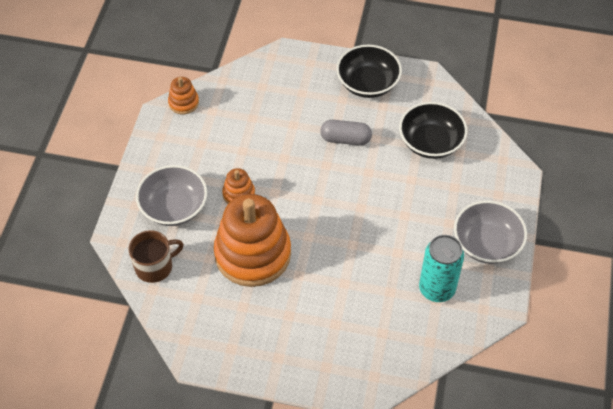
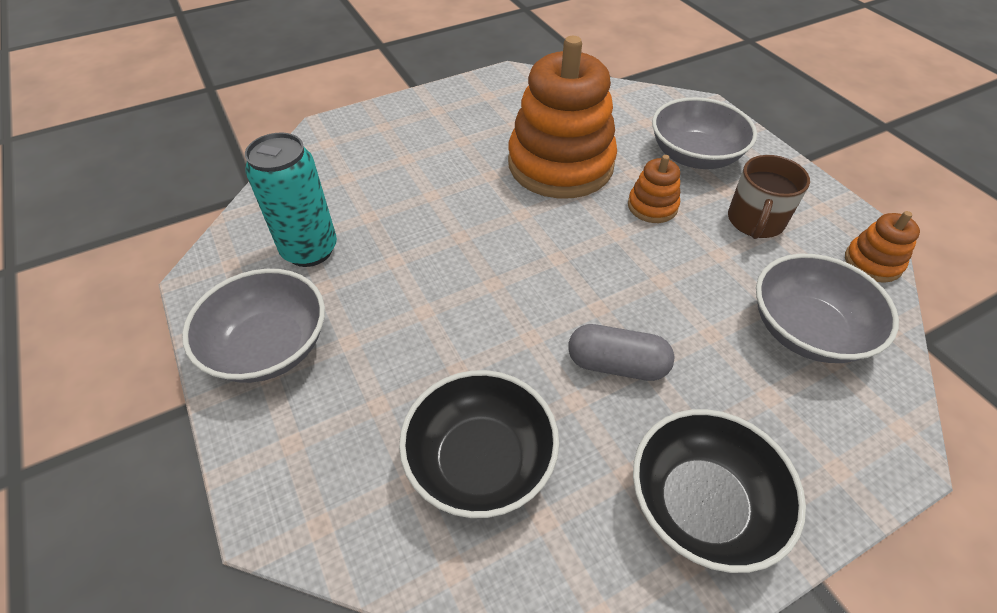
camera: 140 degrees right, 5 degrees down
(155, 266) = (635, 107): brown mug -> brown mug (755, 221)
(254, 101) = (806, 330): none -> grey bowl
(345, 139) = (617, 364): grey capsule -> grey capsule turned 45 degrees clockwise

